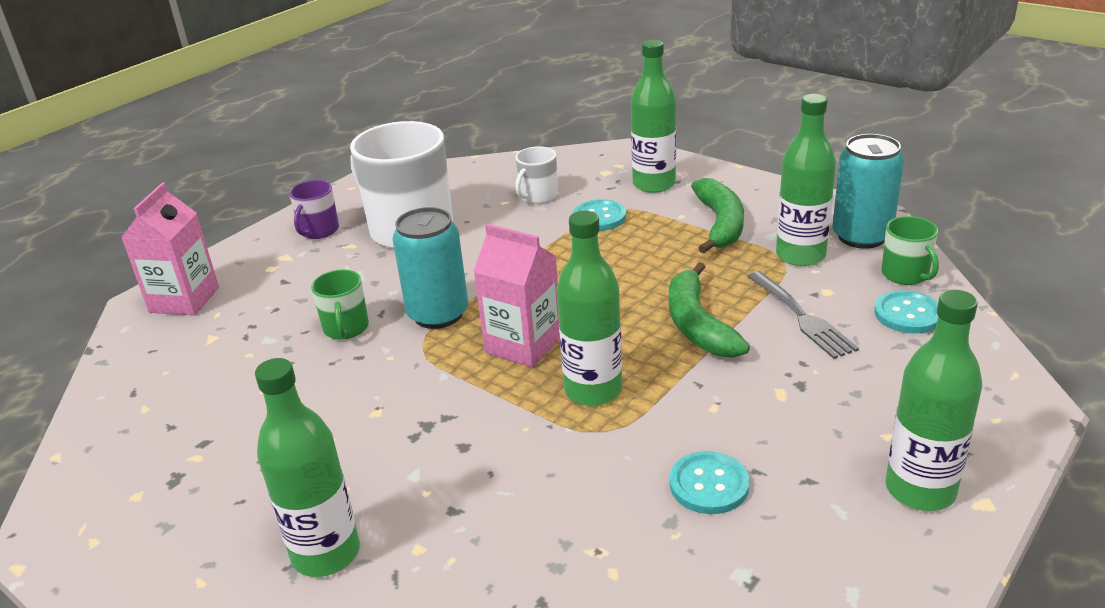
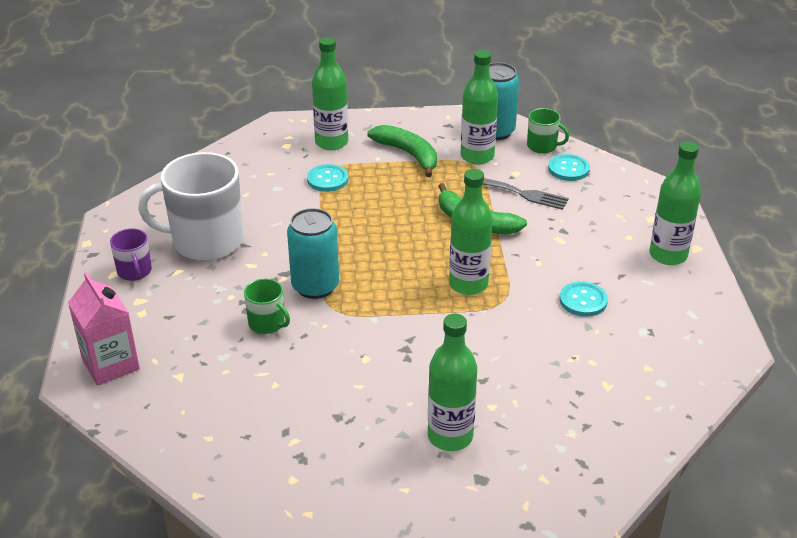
camera: 45 degrees left, 5 degrees up
(523, 345) = (395, 279): pink carton -> none
(538, 196) = (264, 180): white mug -> none

